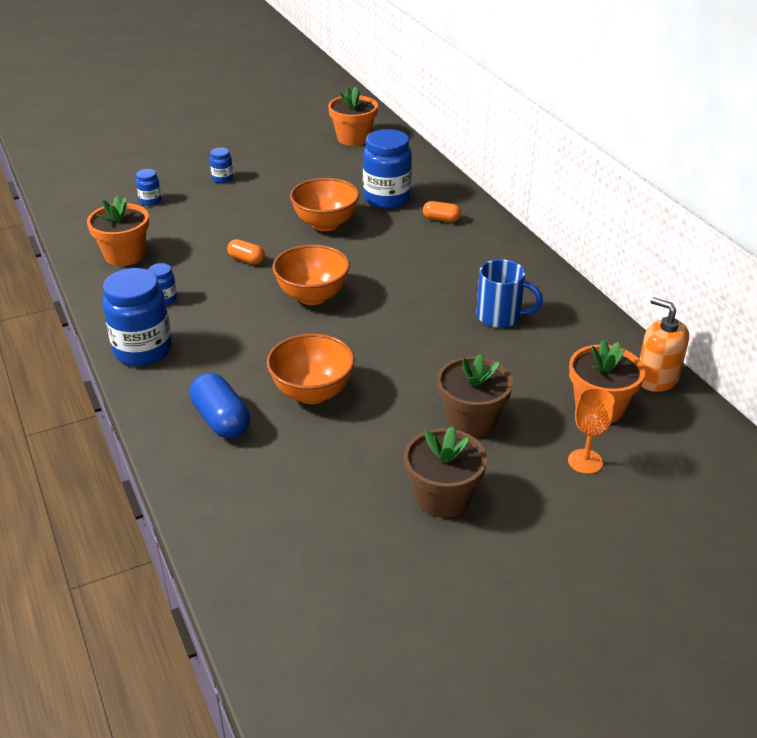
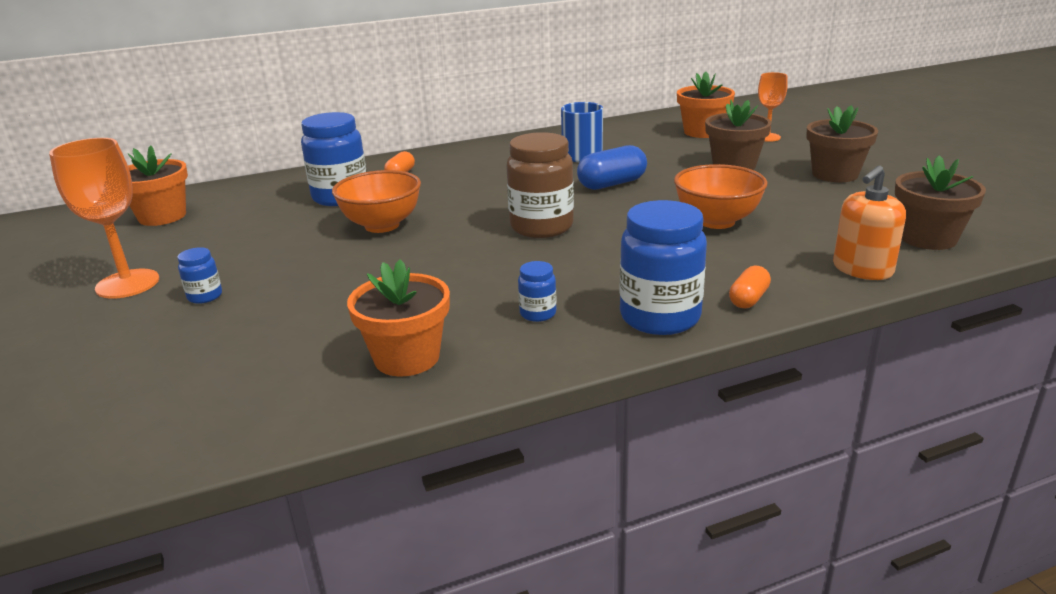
camera: 85 degrees left, 10 degrees down
(150, 201) = (235, 352): blue jar -> none
(221, 420) = (779, 260): blue capsule -> blue capsule (612, 184)
(246, 151) = (127, 284): none -> orange goblet
(246, 260) = (451, 266): orange capsule -> orange capsule (748, 299)
(250, 529) = (928, 238): none -> brown flower pot
(312, 296) = (541, 227): orange bowl -> brown jar
(656, 378) = (663, 118): orange soap dispenser -> orange soap dispenser (862, 269)

